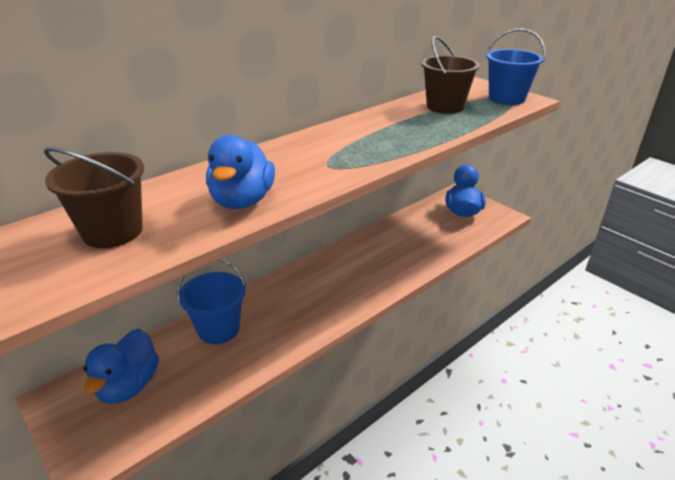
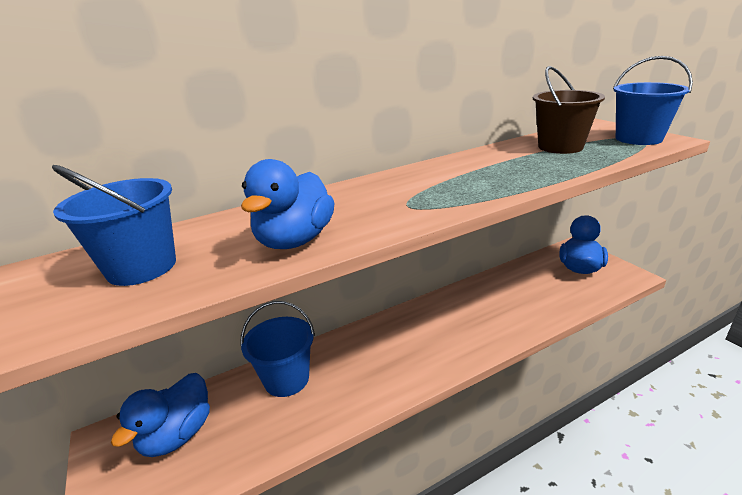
camera: 15 degrees right, 5 degrees down
(113, 231) = (142, 267): brown bucket -> blue bucket

